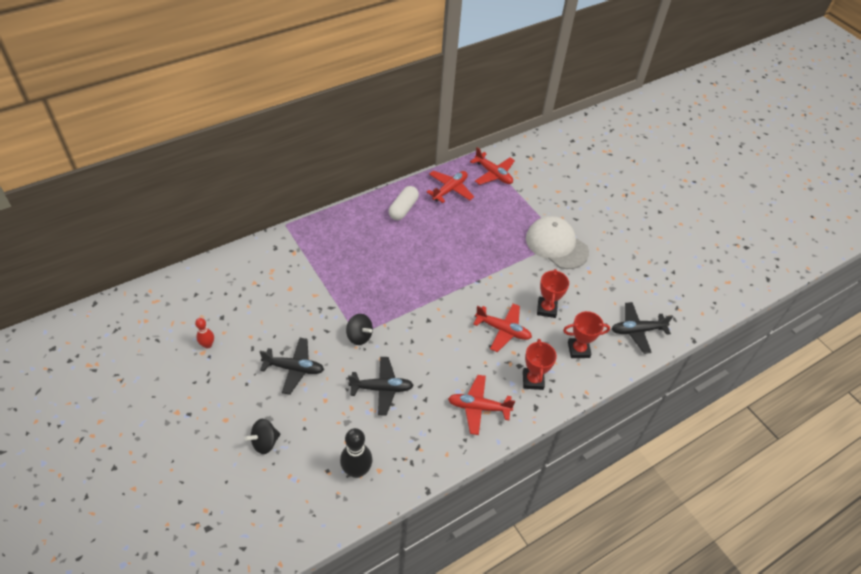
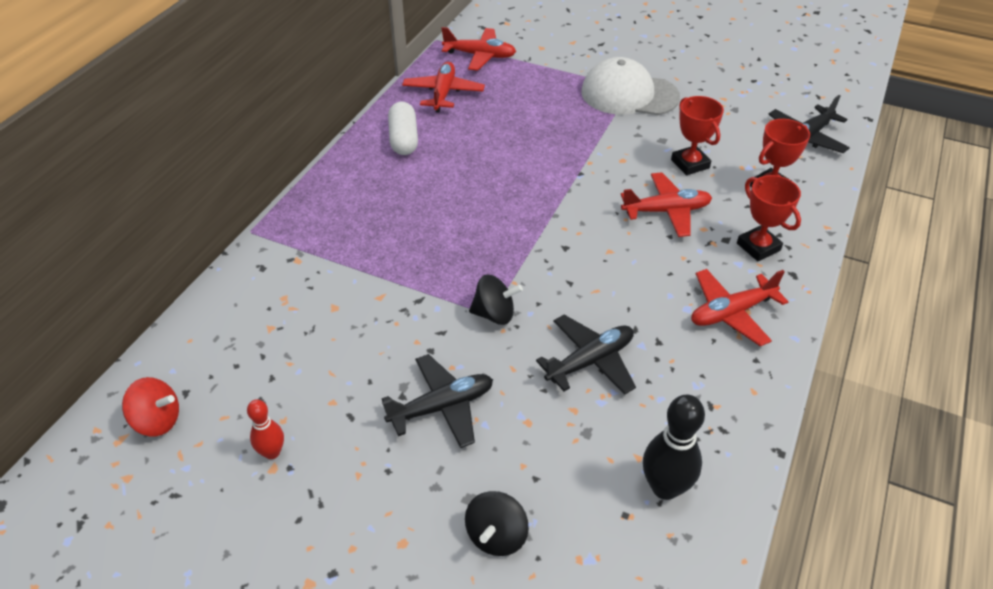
camera: 30 degrees left, 5 degrees down
(175, 301) = (157, 421): none -> red spinning top

